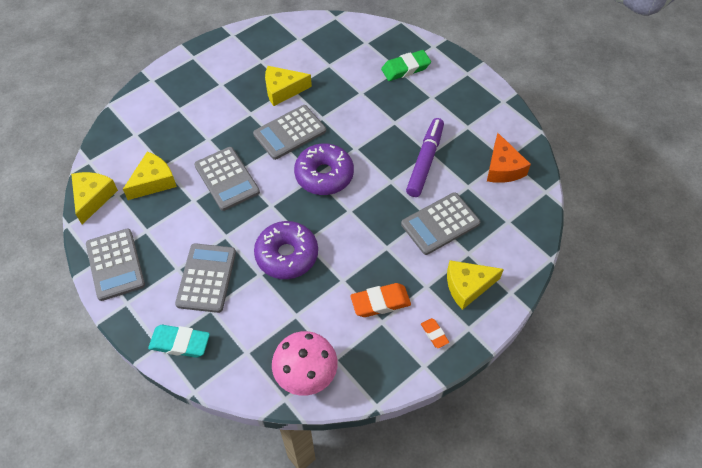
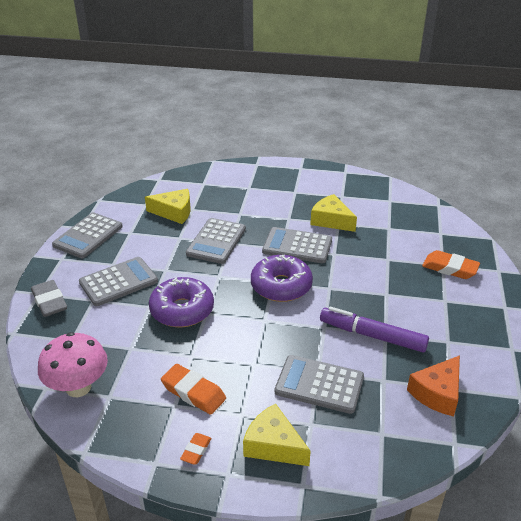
camera: 50 degrees right, 20 degrees down
(93, 198) = (132, 197): yellow cheese -> none
(180, 343) = (49, 302): turquoise eraser -> grey eraser
(405, 68) = (450, 268): green eraser -> orange eraser
(425, 161) = (372, 335): purple marker -> purple marker turned 135 degrees counterclockwise

